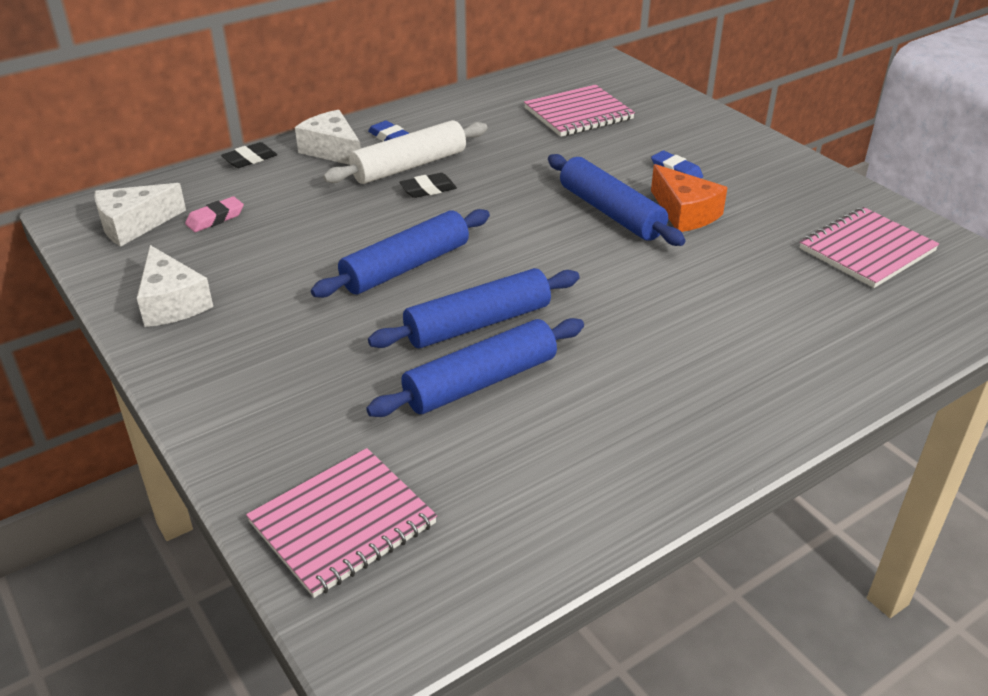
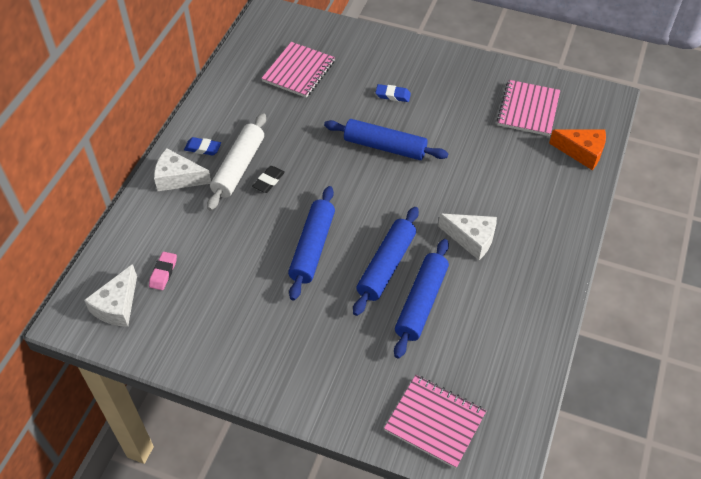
camera: 35 degrees left, 15 degrees up
(172, 303) = (208, 348): white cheese -> white cheese (471, 239)
(250, 159) = (132, 213): black eraser -> none
(342, 523) = (434, 422): pink notebook -> pink notebook turned 75 degrees counterclockwise
(685, 213) = (423, 127): orange cheese -> orange cheese (582, 152)

